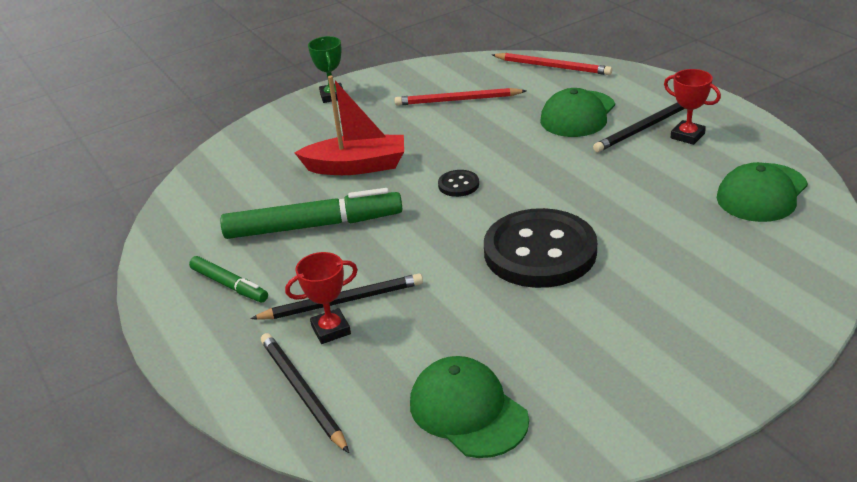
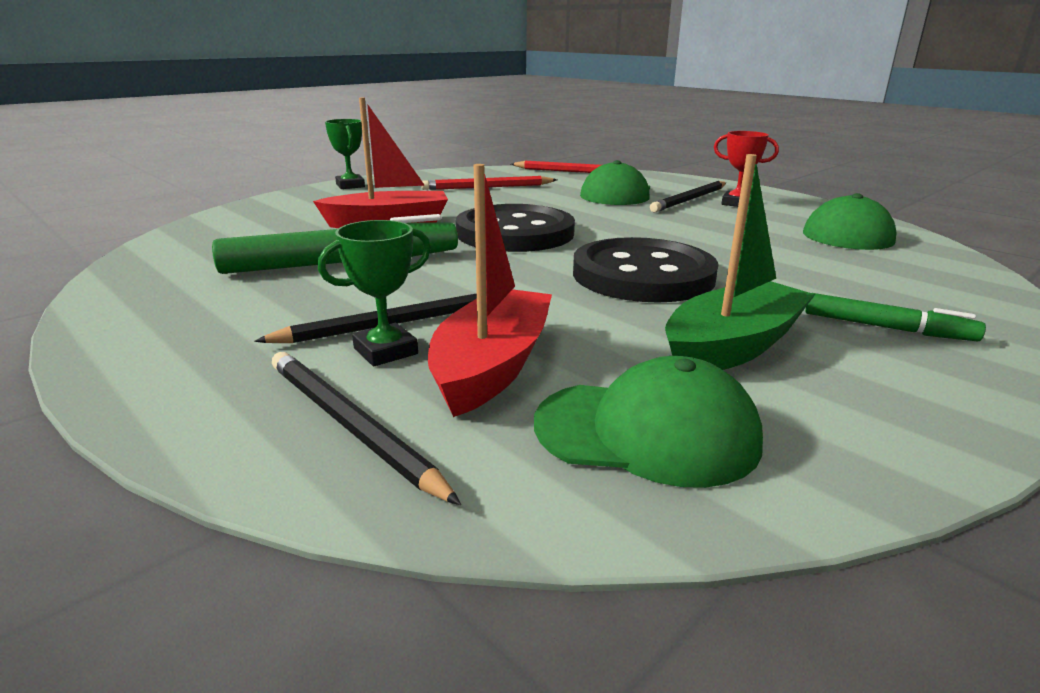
camera: 15 degrees left, 10 degrees down
(229, 285) = (221, 314): green marker -> green marker (886, 328)
(331, 330) = (385, 351): red trophy -> green trophy
(394, 349) = (492, 366): none -> red boat
(458, 185) = (515, 233): black button -> black button, size x2.46
(468, 411) = (647, 432): green cap -> green cap turned 150 degrees clockwise
(562, 340) = (732, 347): none -> green boat

